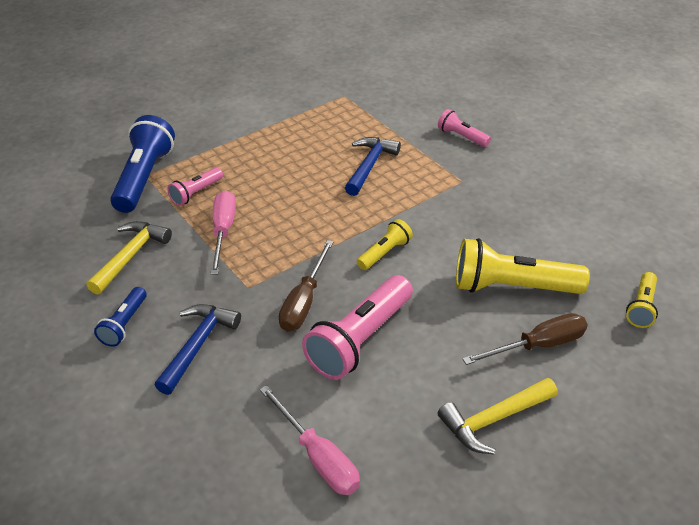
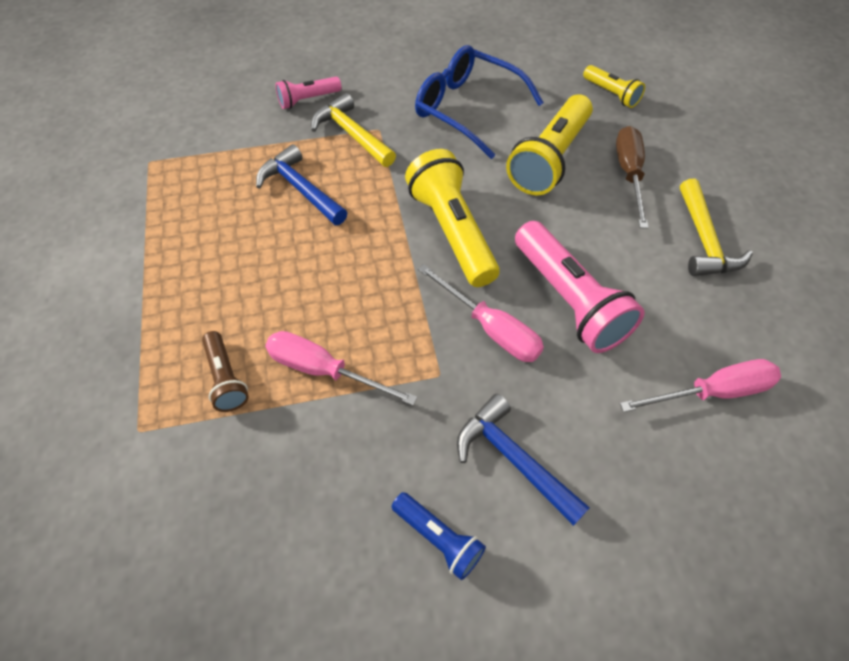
camera: 65 degrees left, 15 degrees up
(130, 256) = (307, 497): yellow hammer -> yellow hammer (352, 134)
(144, 177) = (143, 434): blue flashlight -> none
(196, 193) = (226, 378): pink flashlight -> brown flashlight
(304, 301) = (490, 328): brown screwdriver -> pink screwdriver
(384, 253) = (452, 231): yellow flashlight -> yellow flashlight, size x1.89
(530, 220) = (467, 109): none -> blue glasses

